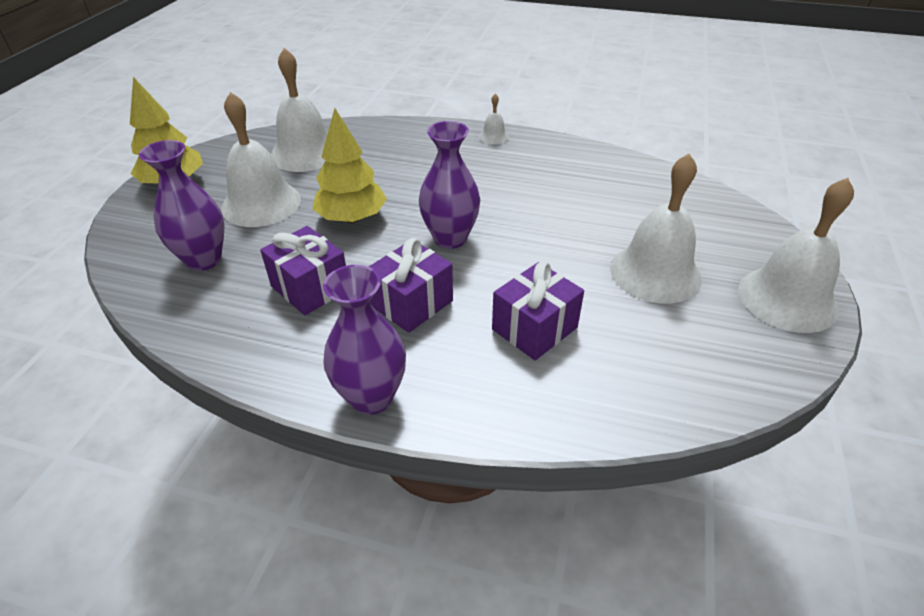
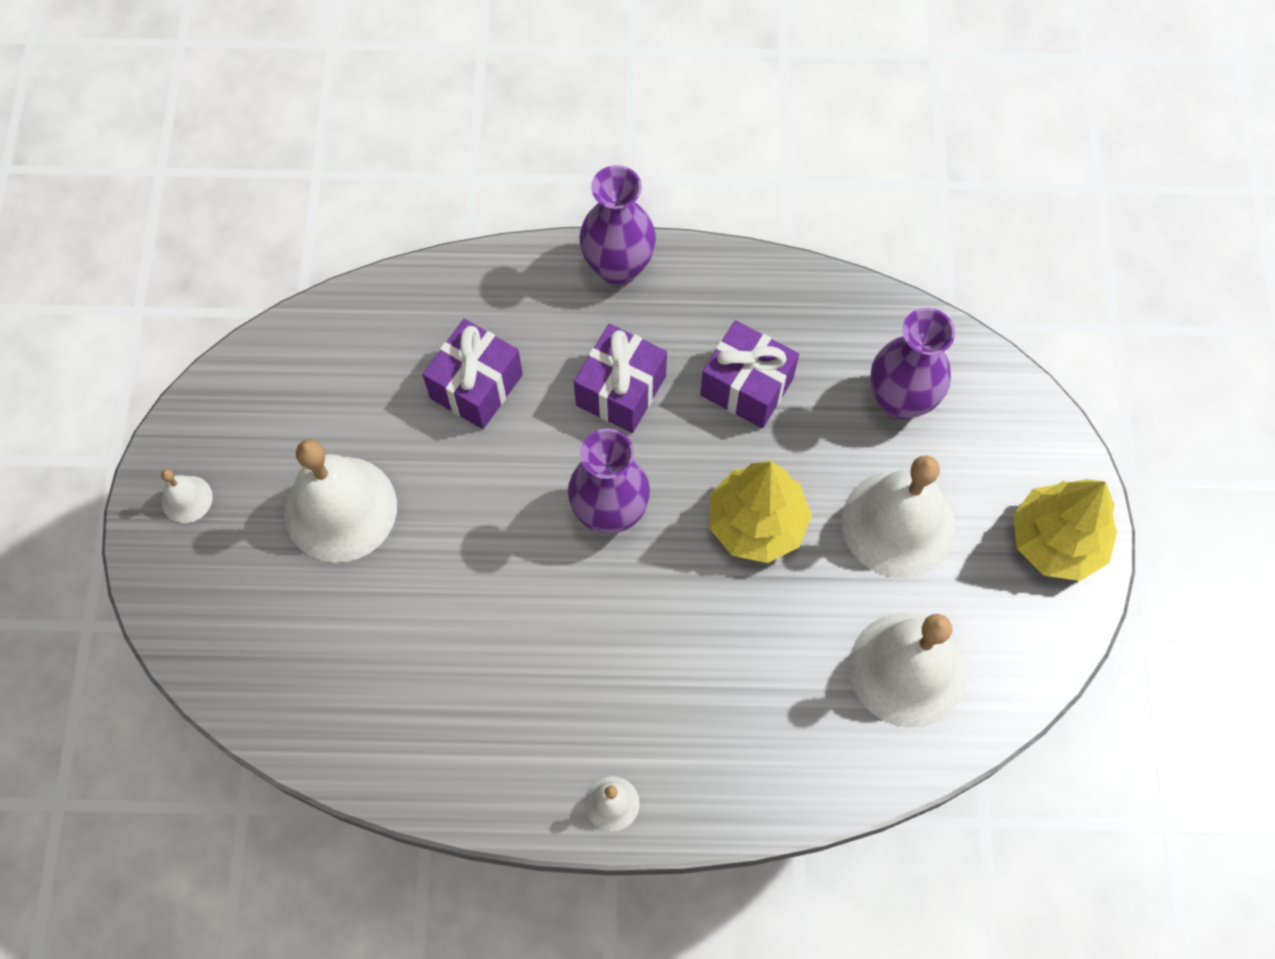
camera: 165 degrees right, 25 degrees up
(787, 299) = (187, 499): white bell -> white bell, size x0.45

